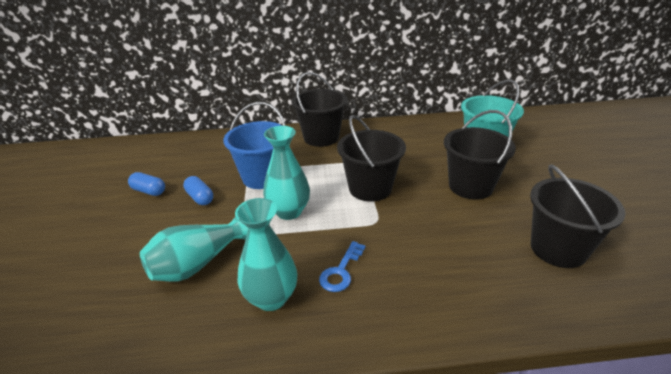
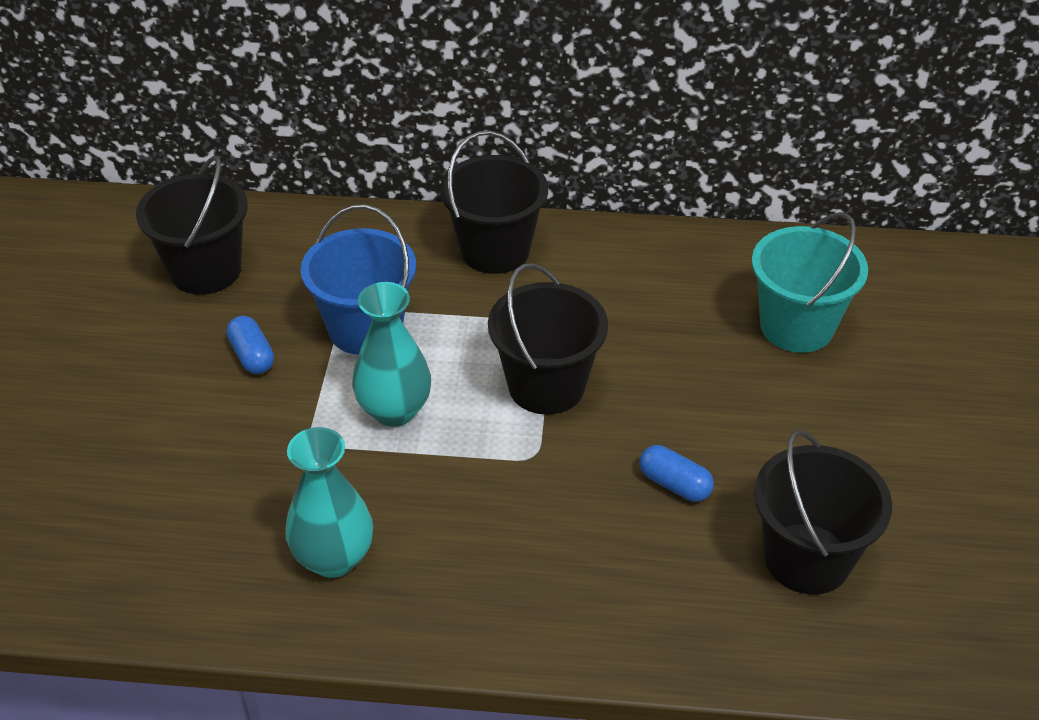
camera: 10 degrees right, 10 degrees up
(149, 191) = (168, 327): blue capsule -> blue capsule (674, 484)
(198, 263) = (236, 482): turquoise vase -> none
(341, 271) = (448, 534): blue key -> none
(470, 186) = (726, 412): black bucket -> black bucket (206, 270)

